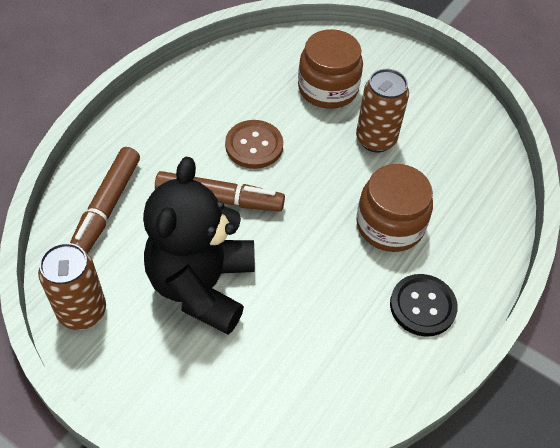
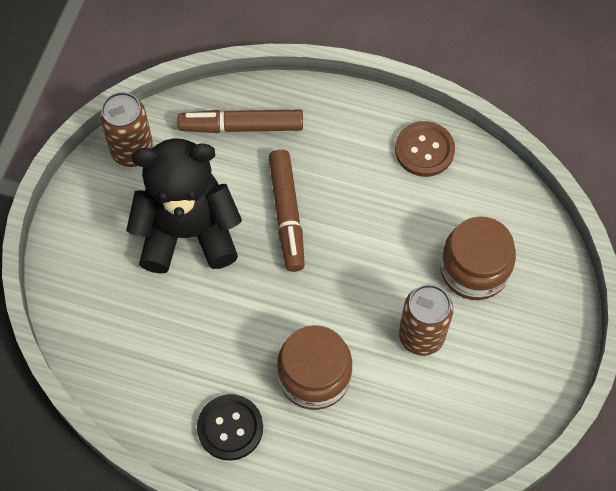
camera: 75 degrees right, 10 degrees up
(254, 146) = (364, 223): brown button -> brown button (424, 150)

